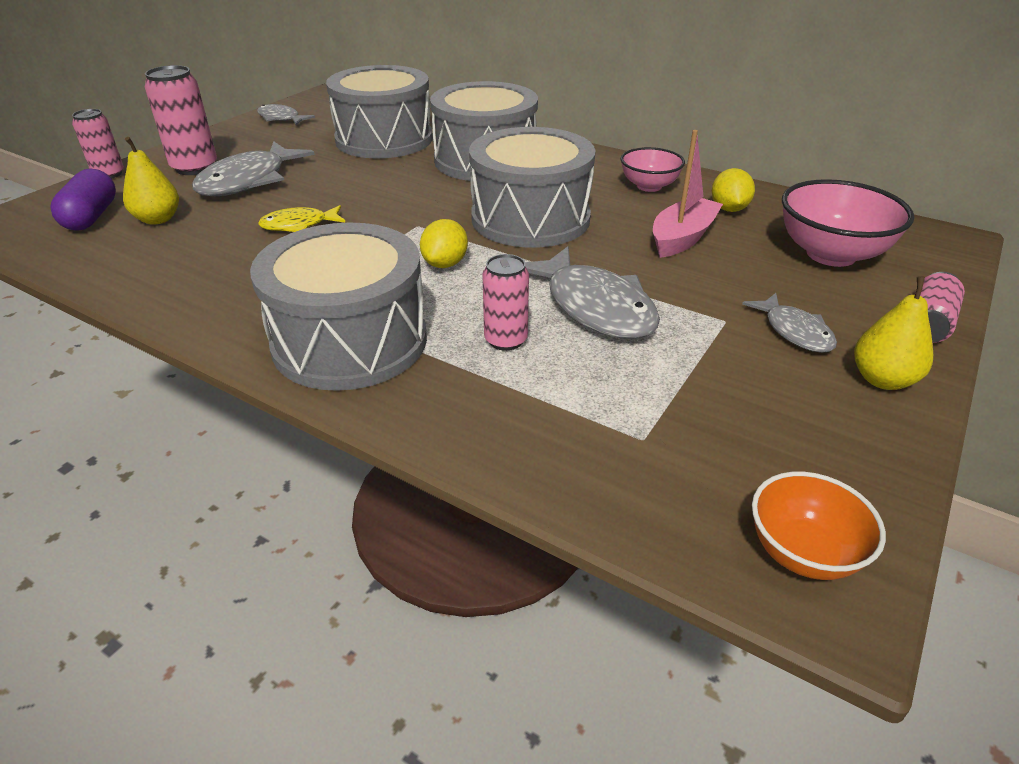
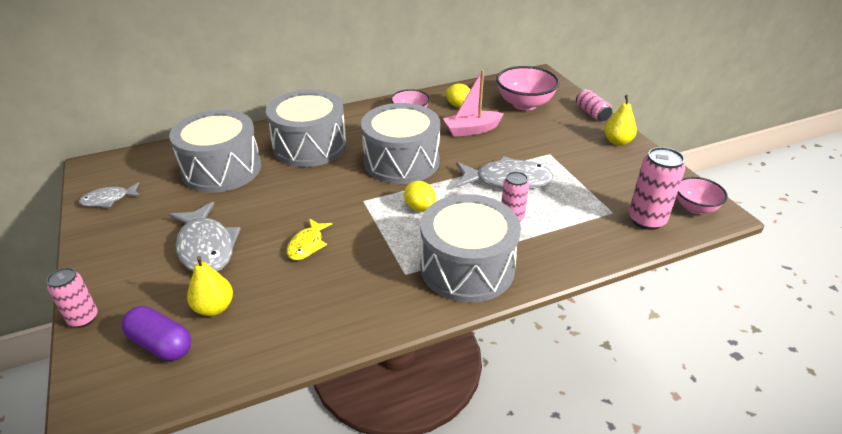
camera: 55 degrees left, 0 degrees up
(195, 168) = (141, 267): pink can -> pink can (646, 220)
(682, 238) = (471, 130): pink boat -> pink boat turned 90 degrees counterclockwise
(794, 331) = (572, 142): grey fish -> none
(803, 552) = (695, 208): orange bowl -> pink bowl

